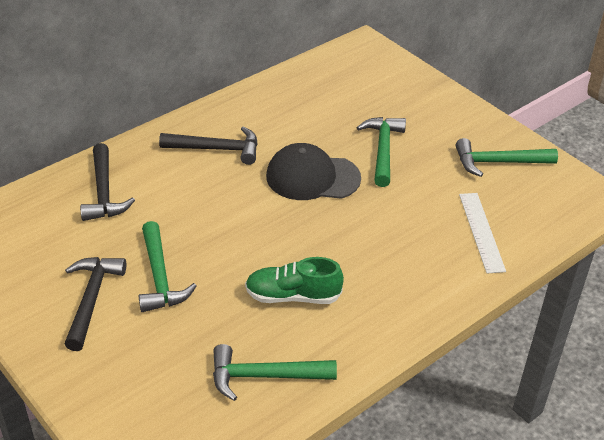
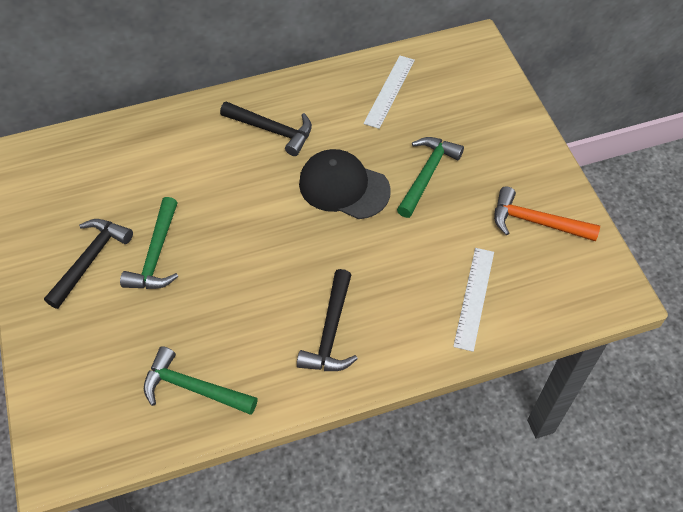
camera: 25 degrees right, 15 degrees up
(104, 192) = (152, 150): black hammer -> black hammer (331, 332)
(293, 296) = (260, 312): green shoe -> none
(310, 95) = (389, 91): none -> white ruler
(498, 162) = (536, 222): green hammer -> orange hammer

